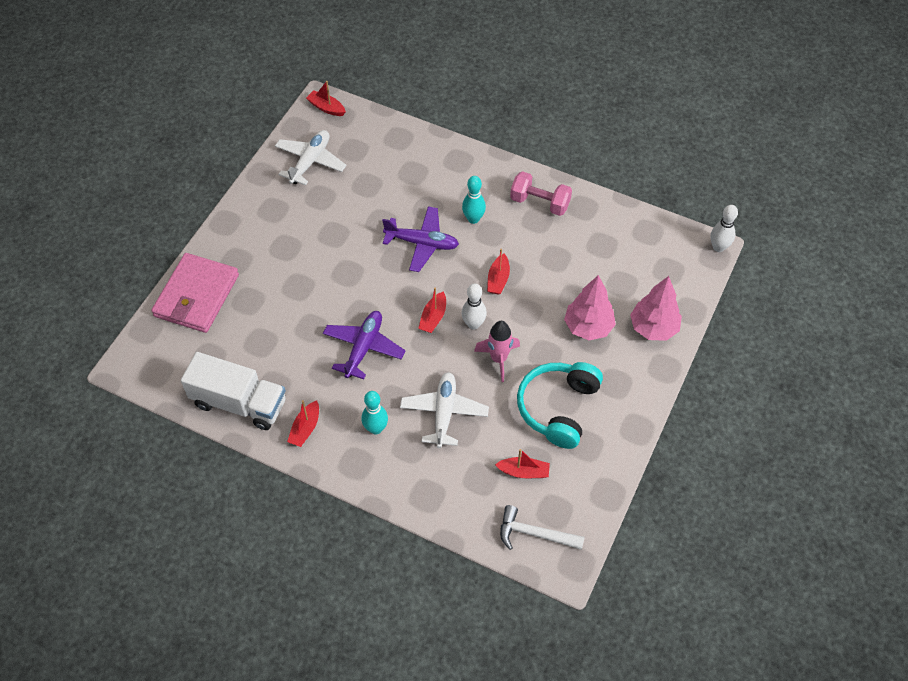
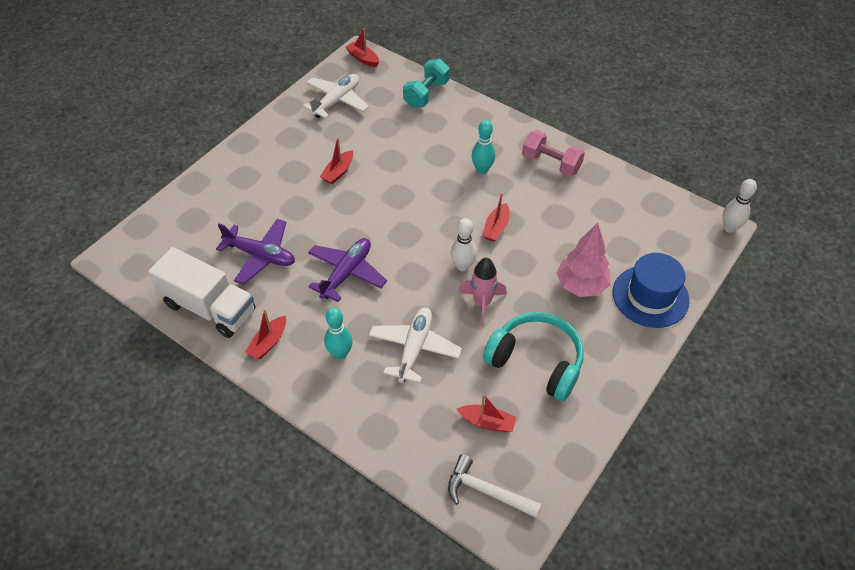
camera: 10 degrees right, 5 degrees down
(197, 295) = (197, 203): pink wallet -> none
(401, 141) = (426, 94): none -> turquoise dumbbell
(422, 243) = (427, 185): purple plane -> purple plane (260, 255)
(433, 317) = (423, 254): red boat -> red boat (338, 172)
(558, 408) = (536, 361): turquoise headphones -> turquoise headphones turned 90 degrees clockwise
(653, 328) = (650, 296): pink tree -> blue hat

